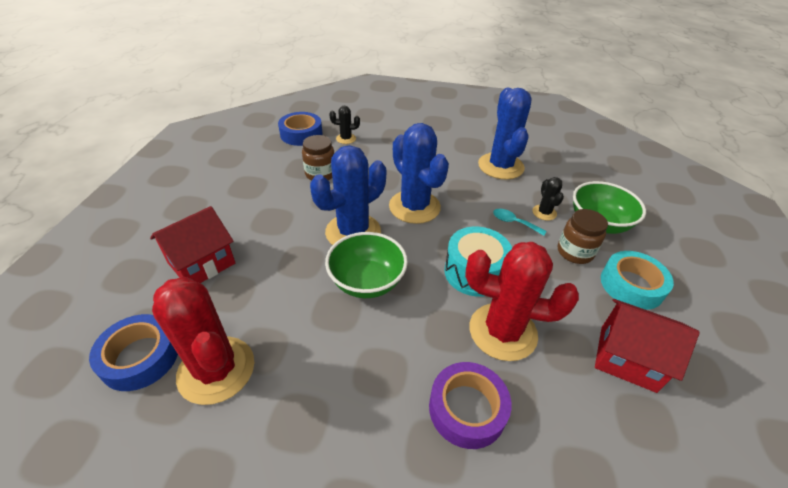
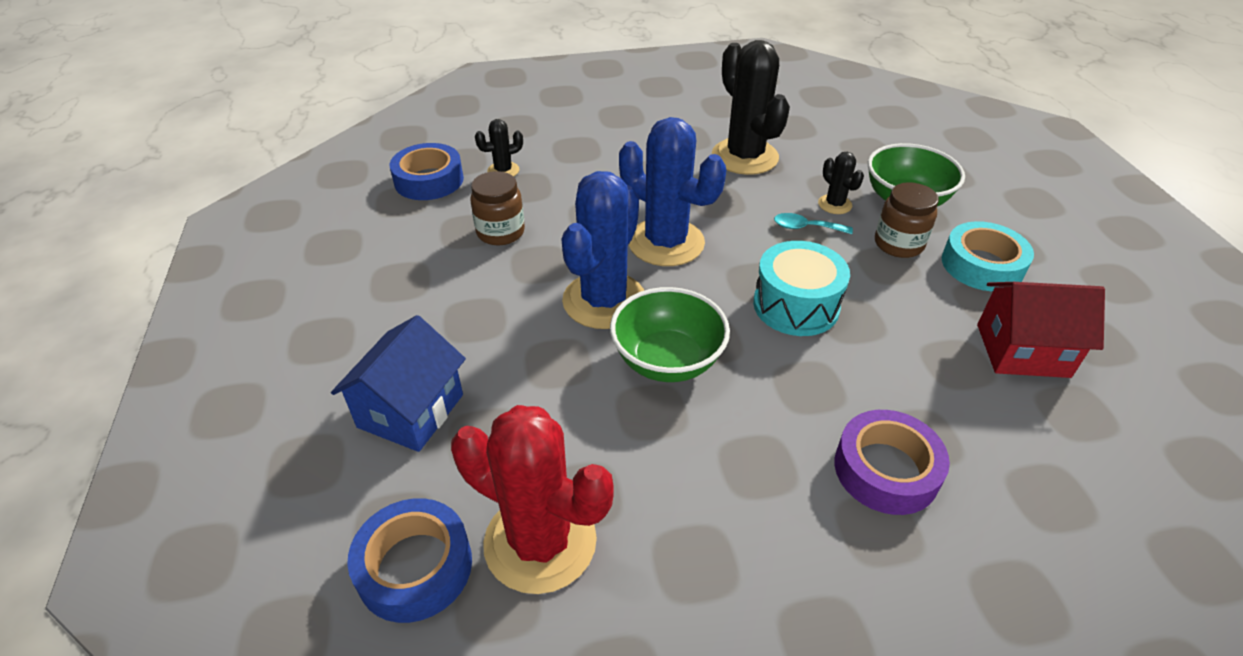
camera: 20 degrees left, 0 degrees up
(202, 263) = (411, 410): red house -> blue house
(500, 166) = (744, 157): blue cactus -> black cactus
(502, 331) = (872, 367): red cactus -> none

